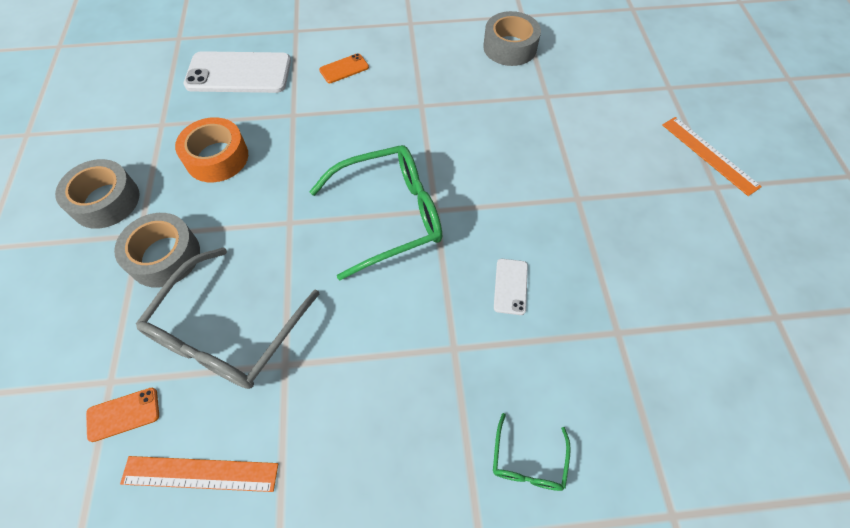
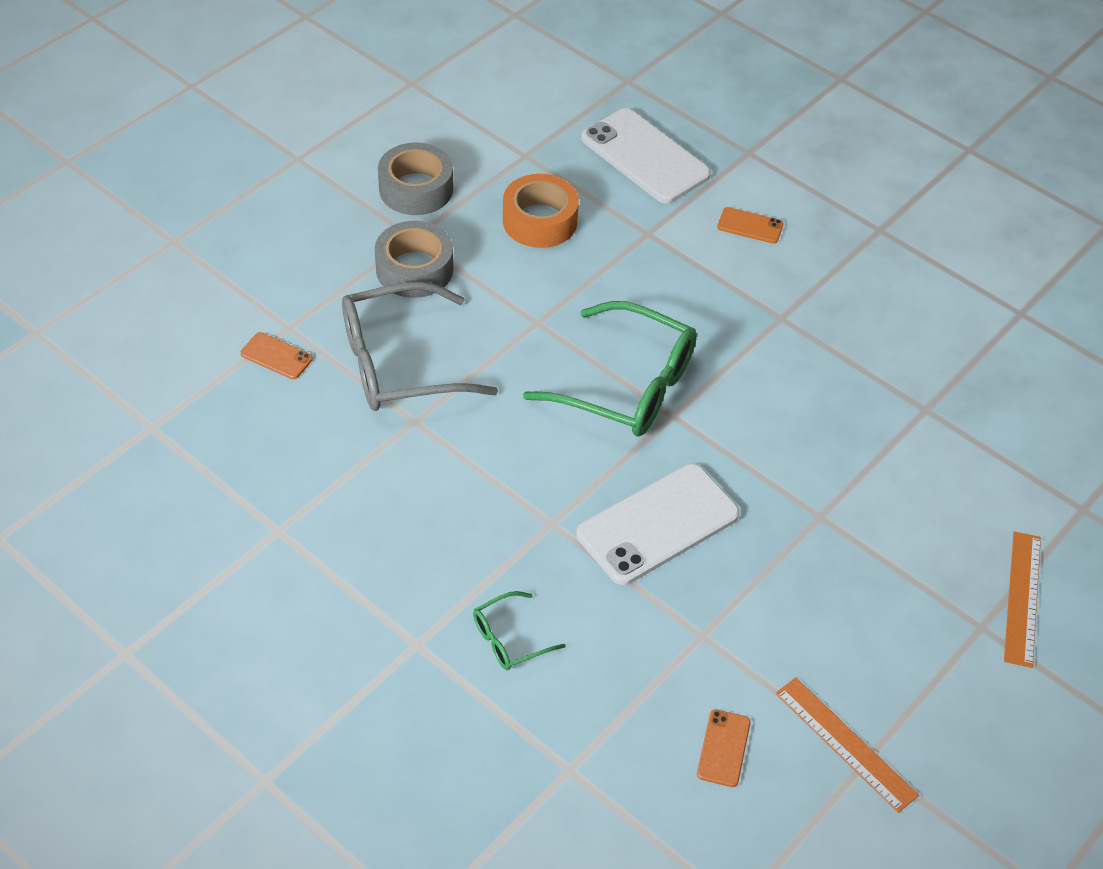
camera: 45 degrees right, 10 degrees down
(200, 474) = (285, 437): orange ruler -> orange ruler (845, 744)
(510, 47) = (956, 333): grey tape -> none
(510, 286) = (658, 524): white phone -> white phone, size x2.15
(718, 394) = (723, 748): none -> orange phone

